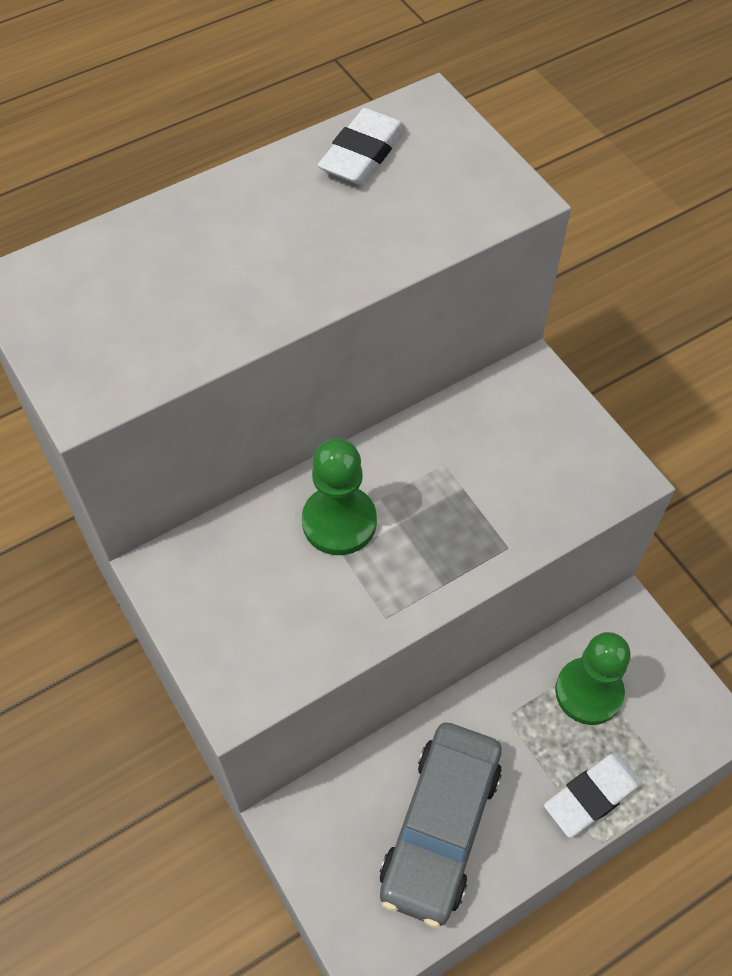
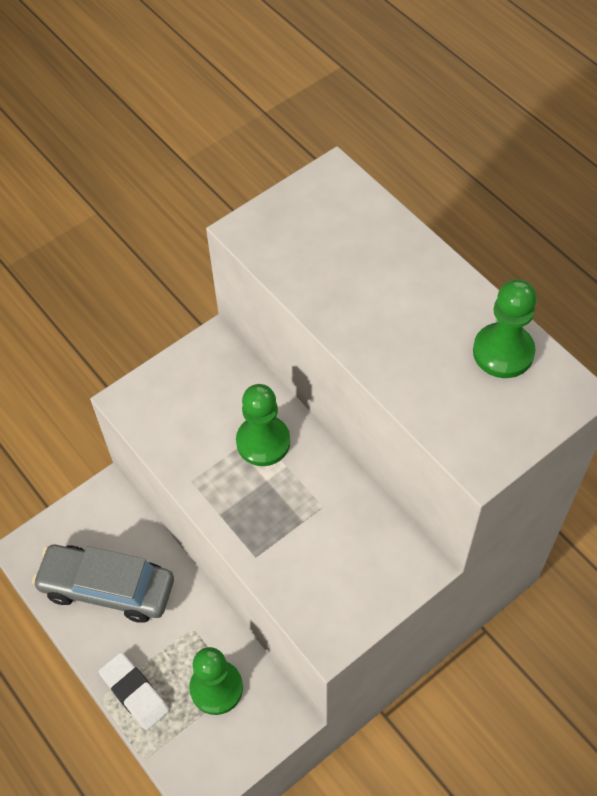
camera: 85 degrees right, 0 degrees up
(362, 153) = (503, 352): white eraser -> green pawn

